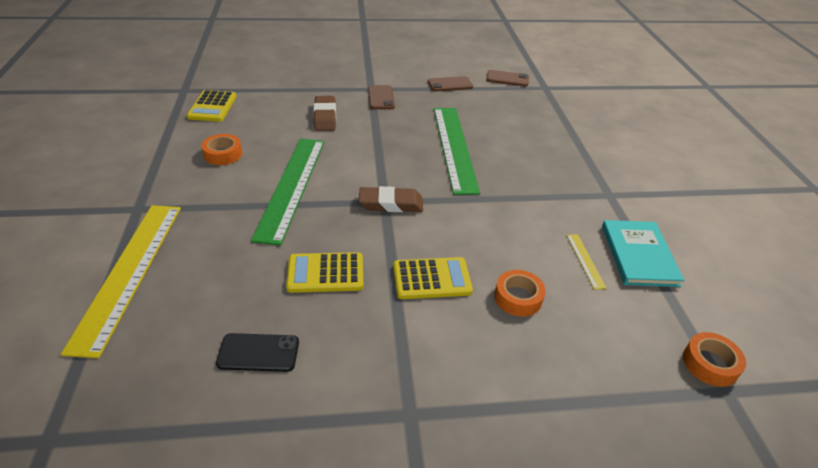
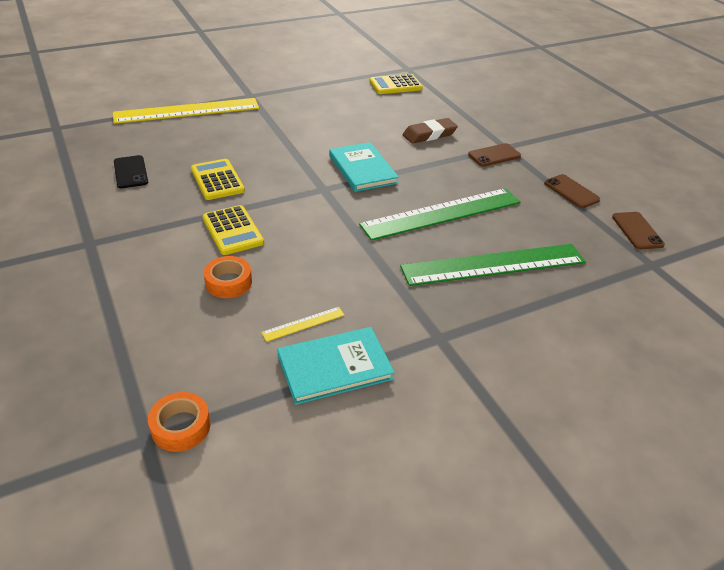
camera: 70 degrees right, 0 degrees up
(223, 154) = (334, 106): orange tape -> none
(291, 186) = (313, 143): green ruler -> green ruler (493, 264)
(362, 169) = (362, 169): none -> turquoise book
(391, 204) = (321, 193): brown eraser -> none

